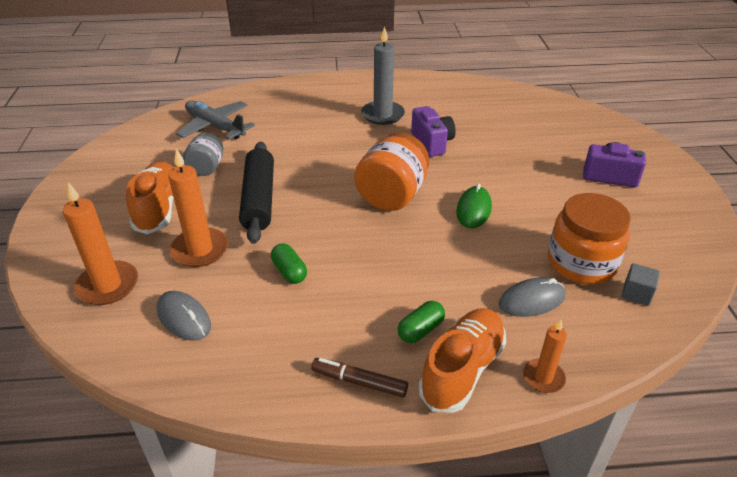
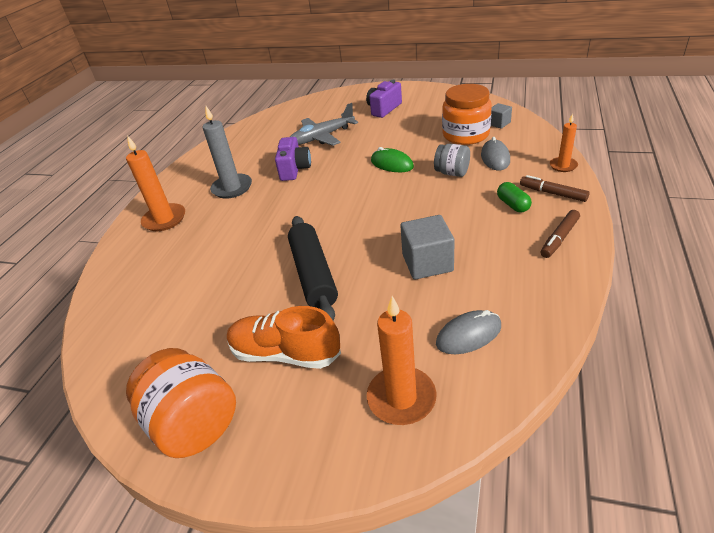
camera: 65 degrees left, 0 degrees up
(200, 250) = (373, 320): orange candle -> orange candle (164, 219)
(206, 168) = (233, 311): grey jar -> grey jar (452, 173)
(215, 127) = (156, 301): grey plane -> grey plane (322, 137)
(259, 199) = (314, 274): black rolling pin -> black rolling pin turned 60 degrees clockwise
(289, 271) = (427, 263): green capsule -> grey cube
(392, 196) = (353, 198): orange jar -> orange jar (194, 423)
(432, 143) = (294, 169): purple camera -> purple camera turned 90 degrees clockwise
(462, 370) = (553, 193): orange shoe -> brown marker

